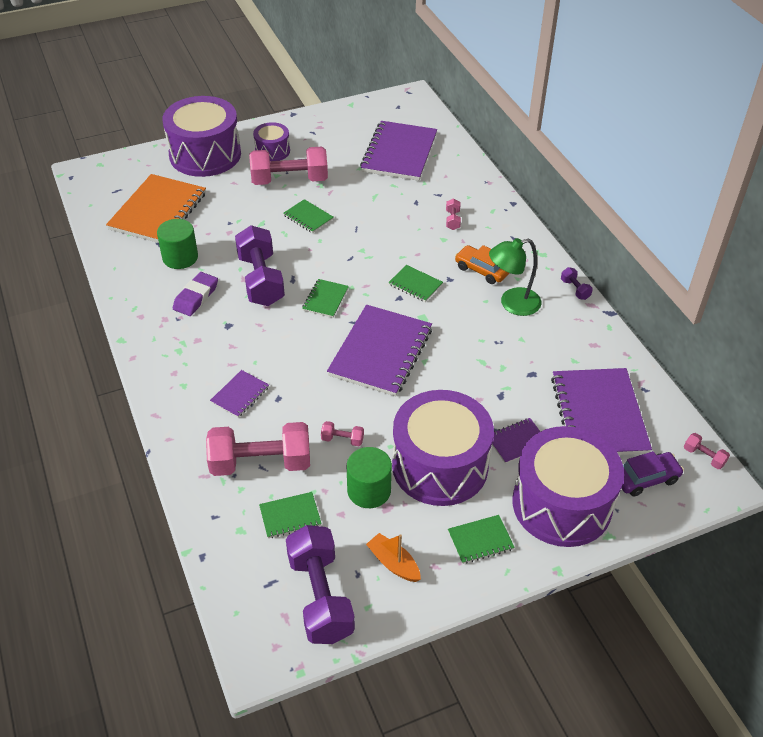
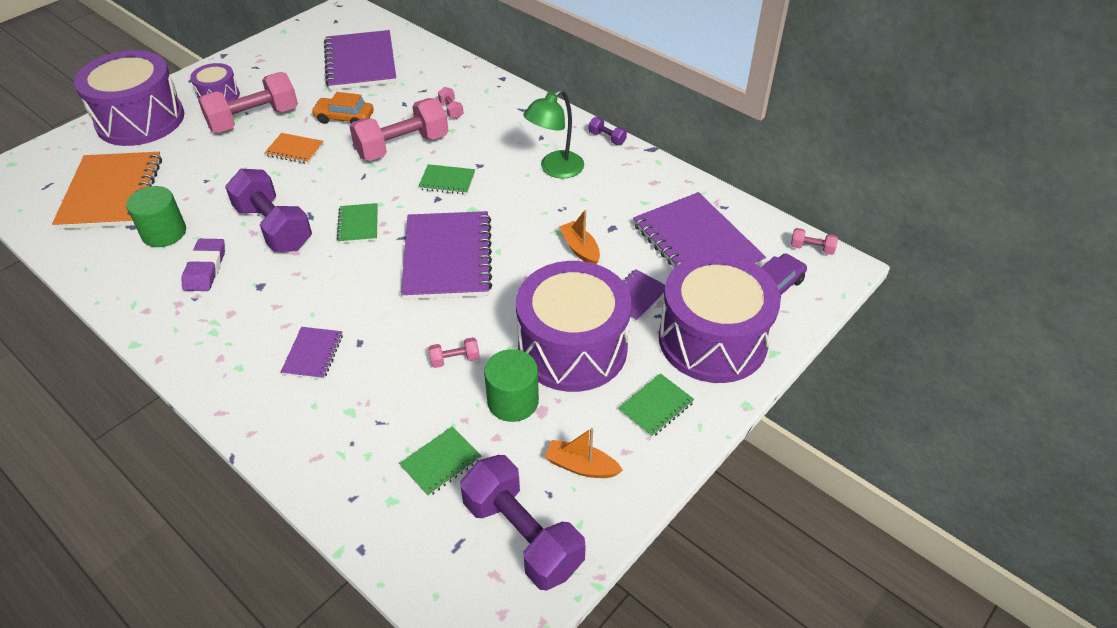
camera: 25 degrees left, 0 degrees up
(261, 463) = (376, 418): pink dumbbell -> pink dumbbell (402, 146)
(308, 217) = (295, 150): green notebook -> orange notebook
(482, 270) = (507, 147): orange car -> orange car (344, 118)
(493, 383) = (580, 249): none -> orange boat

